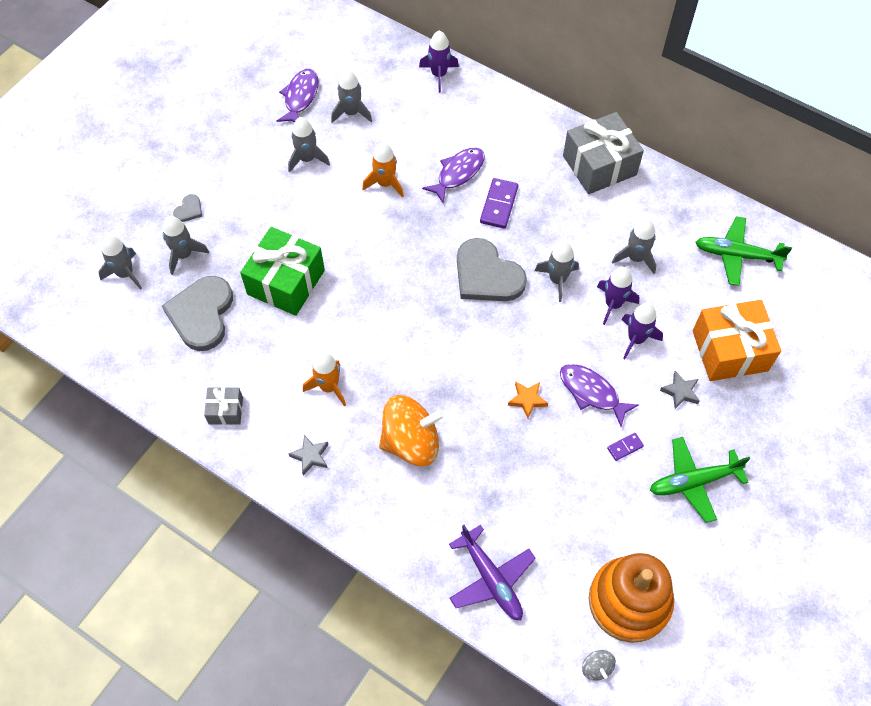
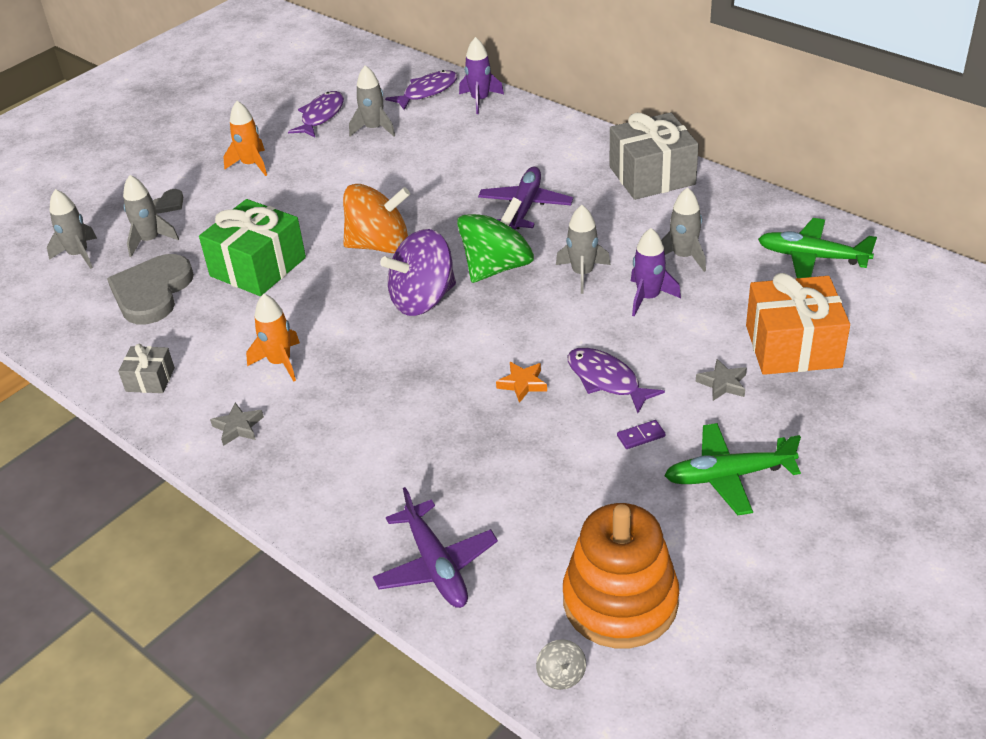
camera: 10 degrees right, 20 degrees down
(307, 159) = (314, 165): grey rocket -> none
(385, 183) = (396, 186): orange rocket -> orange rocket (251, 165)
(411, 442) = (367, 419): orange spinning top -> orange spinning top (379, 245)
(432, 313) = (423, 299): none -> purple spinning top
(458, 173) = (483, 179): purple fish -> purple fish (427, 92)
(487, 275) = (497, 267): grey heart -> green spinning top
(499, 205) = (525, 207): purple domino -> purple plane
(636, 339) = (672, 331): purple rocket -> none

